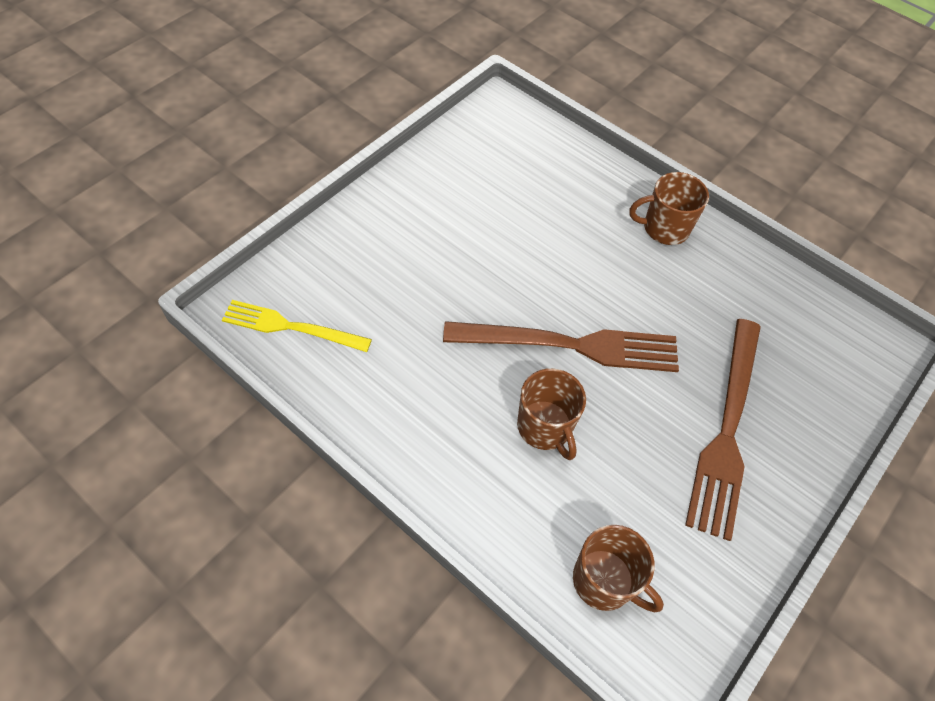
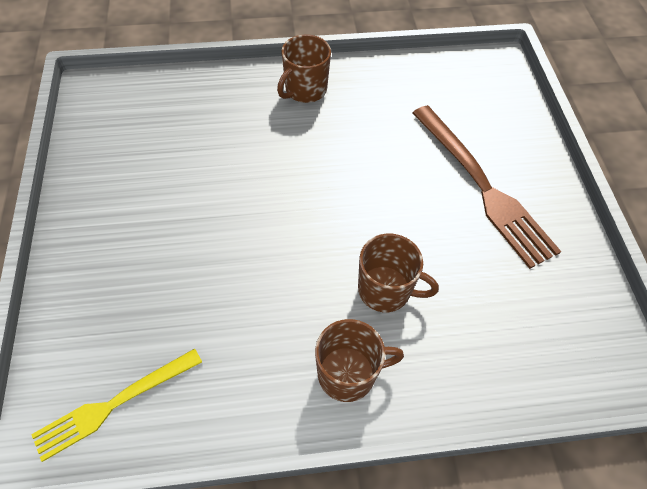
camera: 45 degrees left, 0 degrees up
(570, 345) = (337, 219): brown fork -> none
(604, 581) = (532, 353): brown mug -> brown mug (348, 374)

